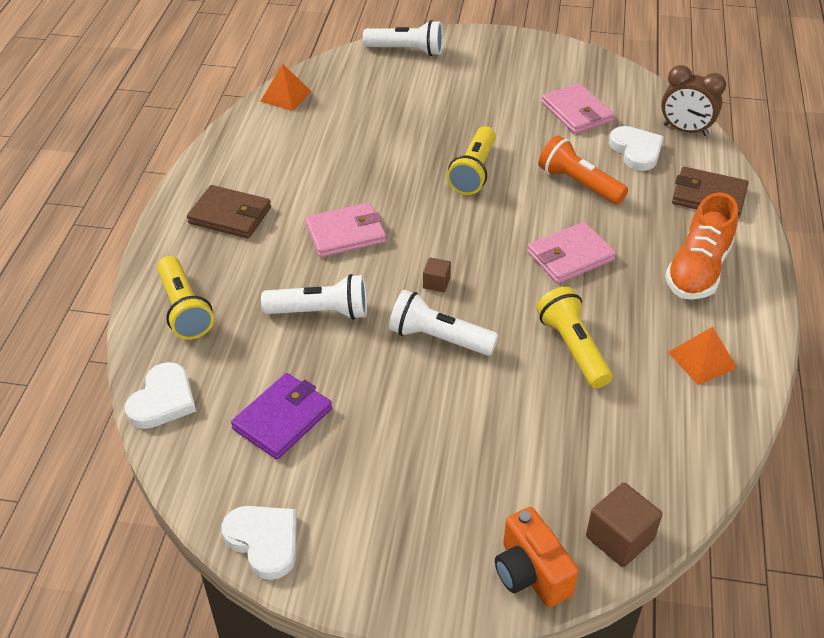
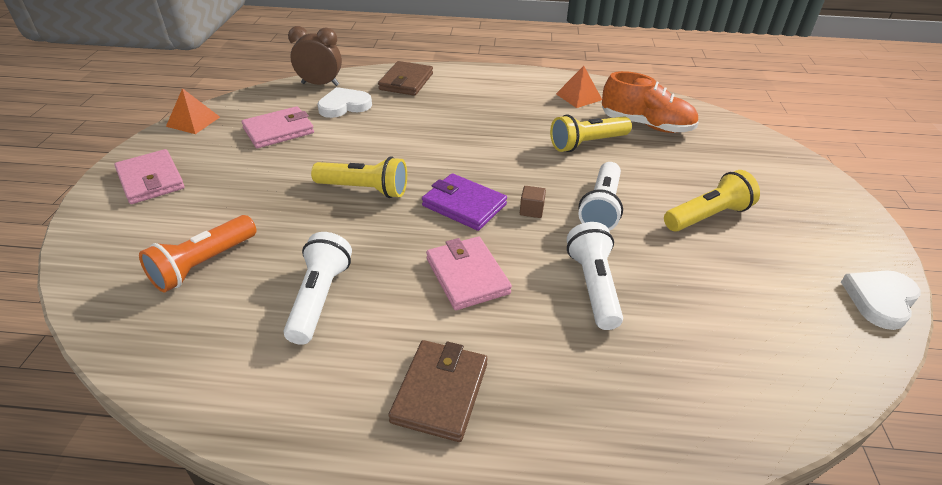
camera: 95 degrees left, 5 degrees down
(163, 400) = (777, 410): white heart -> none
(184, 309) = (628, 415): yellow flashlight -> yellow flashlight (707, 216)
(282, 419) = (744, 302): purple wallet -> purple wallet (464, 205)
(285, 96) = (160, 361): orange pyramid -> orange pyramid (193, 121)
(407, 50) = (101, 243): white flashlight -> white flashlight (319, 298)
(530, 573) = (797, 166): orange camera -> none
(570, 256) = (483, 141): pink wallet -> pink wallet (151, 180)
(578, 184) = (388, 134): orange flashlight -> orange flashlight (203, 264)
(619, 538) = (744, 133): brown cube -> none
(685, 130) = (320, 84): brown clock -> brown clock turned 105 degrees counterclockwise
(697, 270) = (490, 92): orange shoe -> orange shoe (646, 125)

